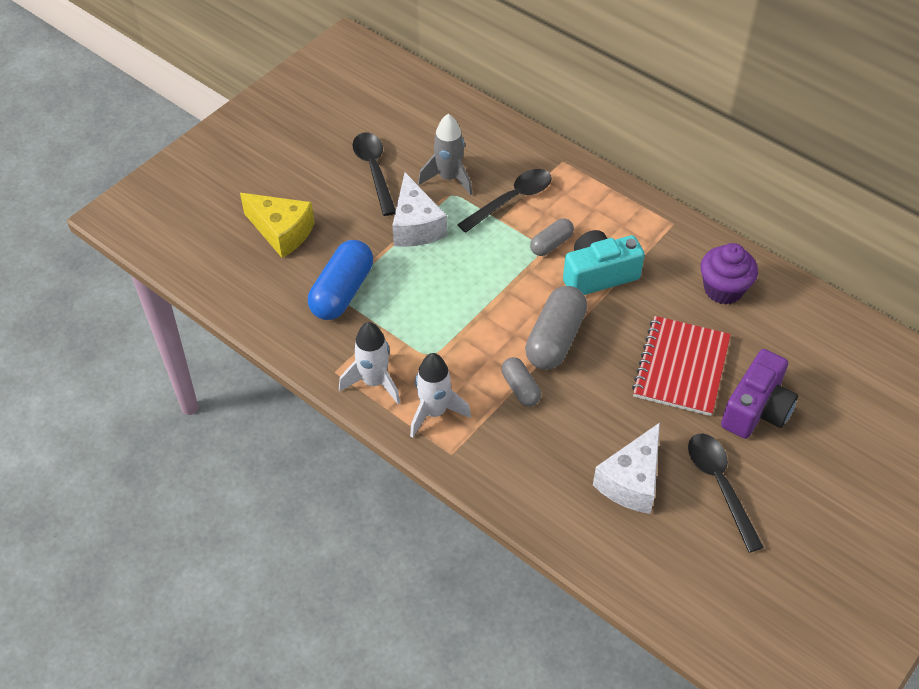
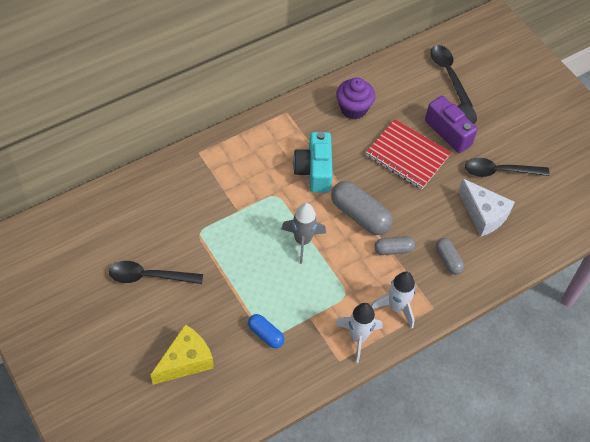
camera: 75 degrees left, 5 degrees up
(342, 292) = (265, 334): blue capsule -> blue capsule, size x0.57
(416, 226) = (221, 266): white cheese -> none
(449, 178) = (181, 229): grey rocket -> grey rocket (302, 241)
(512, 200) = (222, 196): black spoon -> black spoon (448, 74)
(551, 244) = (275, 187): grey capsule -> grey capsule (448, 260)

